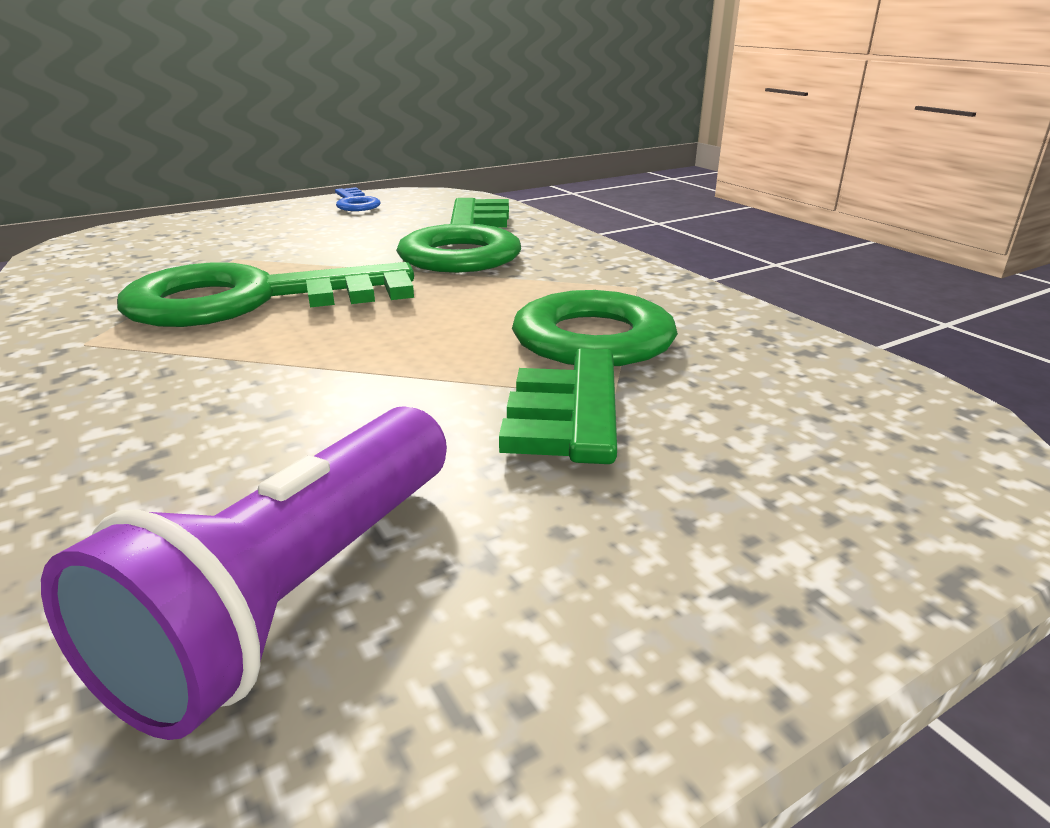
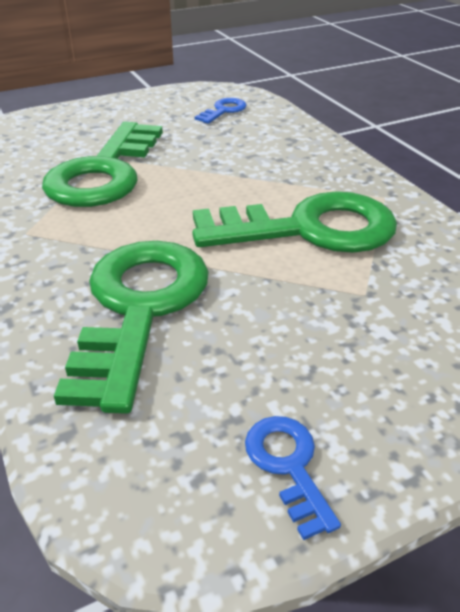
camera: 175 degrees left, 10 degrees up
(297, 592) = (224, 110): purple flashlight -> blue key

